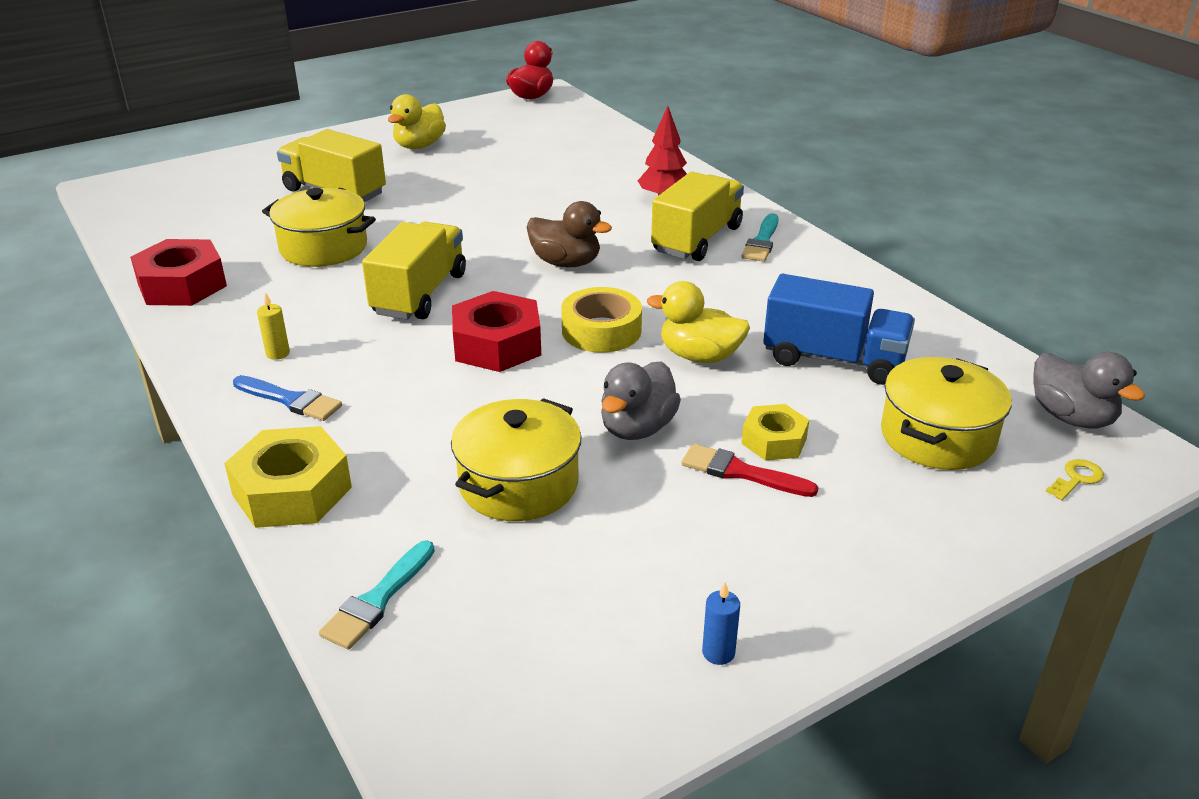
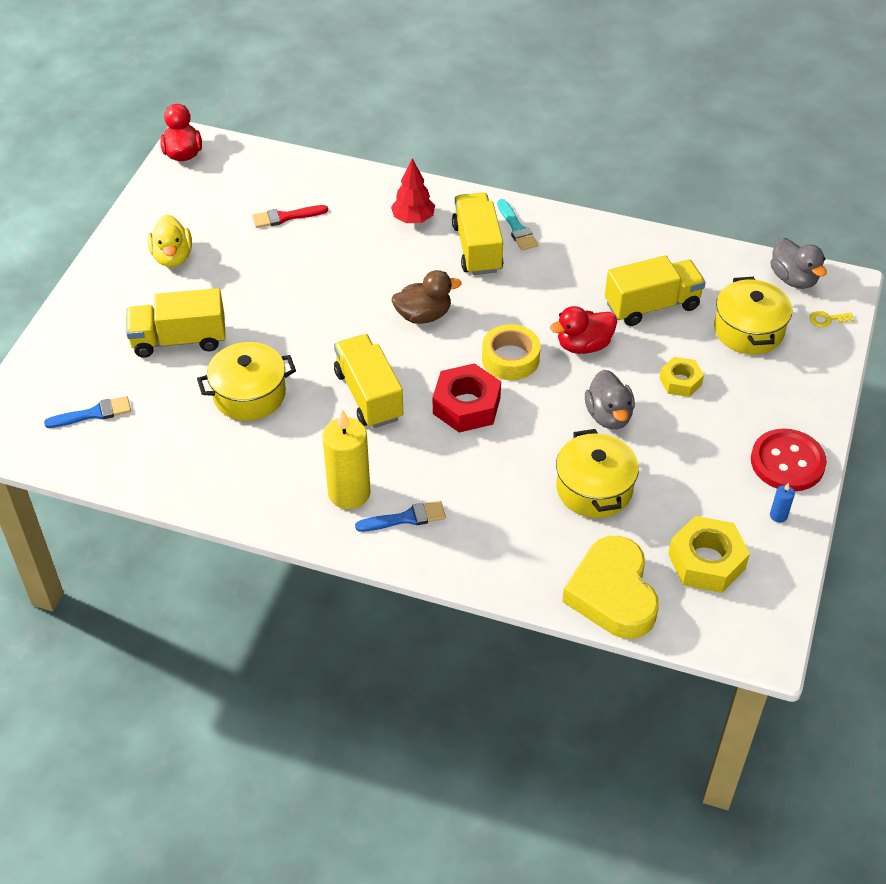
camera: 40 degrees left, 15 degrees up
(182, 285) = (203, 483): red nut -> none
(193, 206) = (93, 413): none -> blue brush
(278, 353) = (349, 493): yellow candle -> yellow candle, size x2.41
(292, 491) = (491, 569): yellow nut -> yellow nut (706, 561)
(377, 600) = (612, 594): turquoise brush -> yellow heart
(699, 356) = (583, 345): yellow duck -> red duck
(740, 472) = (686, 412): red brush -> red brush (285, 217)
(814, 599) = (787, 462): none -> red button
(833, 360) = (652, 305): blue truck -> yellow truck
(1071, 417) = (793, 279): grey duck -> grey duck turned 45 degrees clockwise
(1076, 478) = (827, 319): yellow key -> yellow key turned 105 degrees counterclockwise

